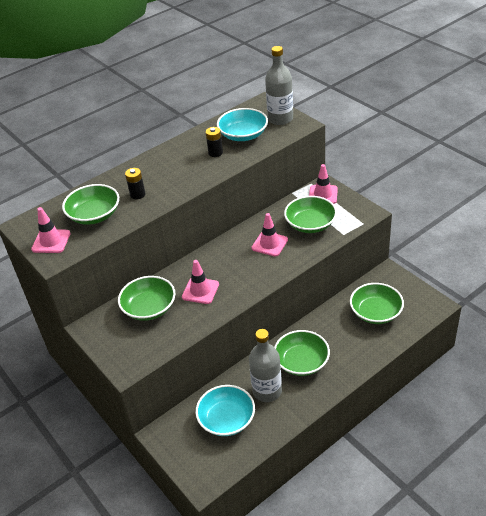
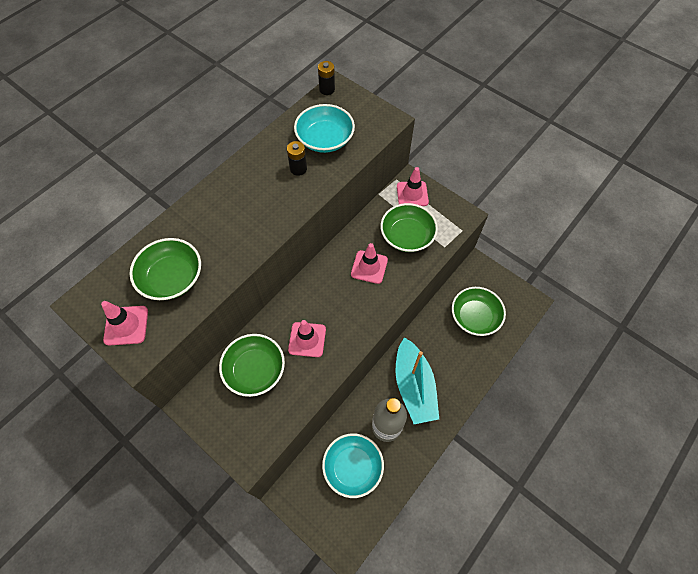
camera: 15 degrees left, 20 degrees up
(137, 194) = (218, 241): black battery -> black battery (327, 89)
(280, 119) = (362, 112): grey bottle -> none
(301, 362) = (414, 386): green bowl -> turquoise boat

